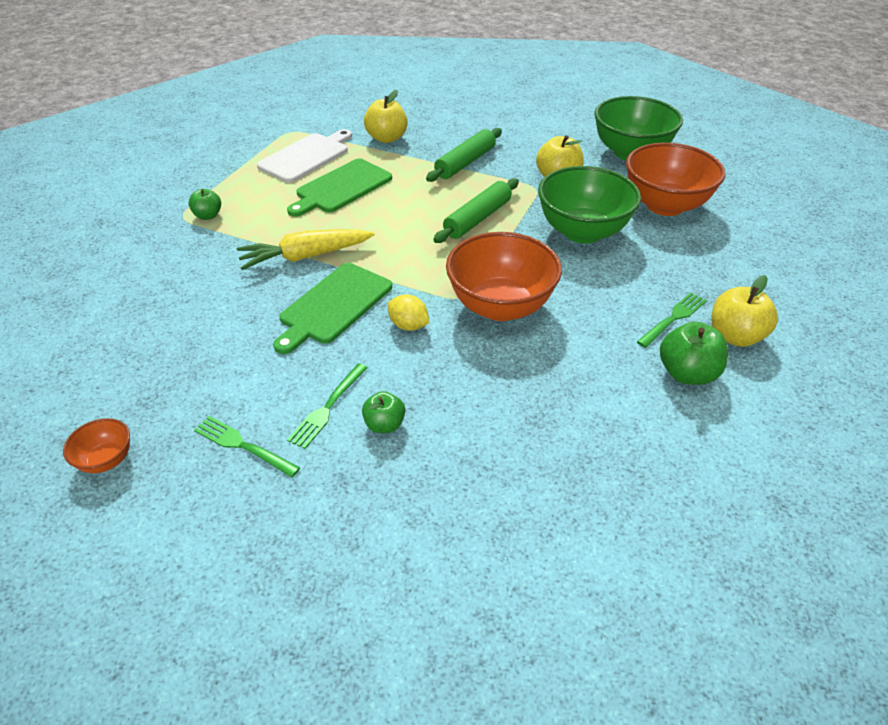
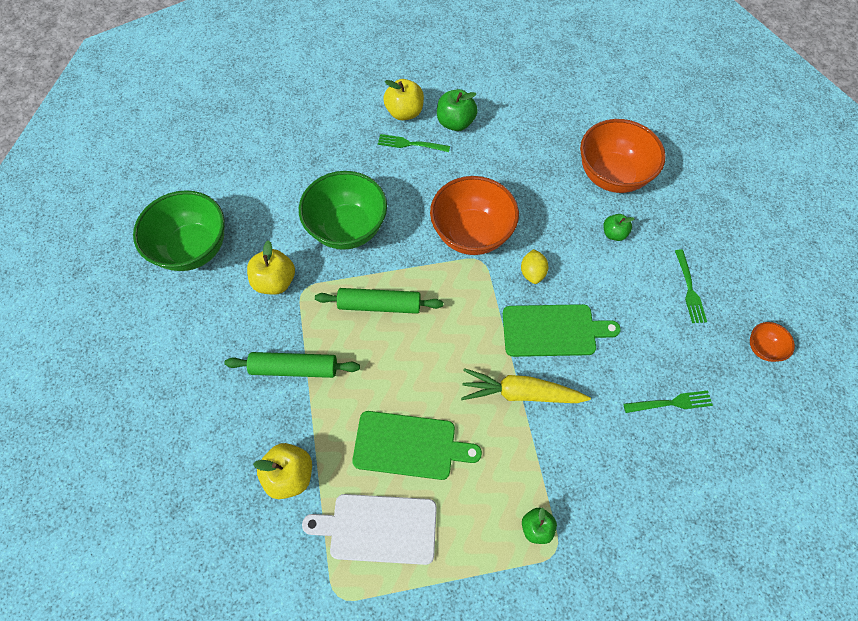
camera: 125 degrees left, 20 degrees up
(306, 256) = (520, 393): yellow carrot -> yellow carrot turned 150 degrees clockwise
(328, 407) = (629, 268): green fork -> green fork (671, 403)
(665, 205) = (272, 194): orange bowl -> orange bowl (612, 175)

